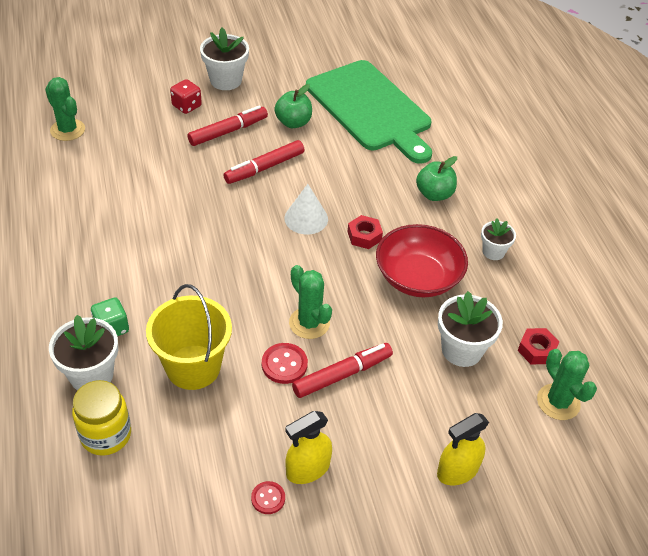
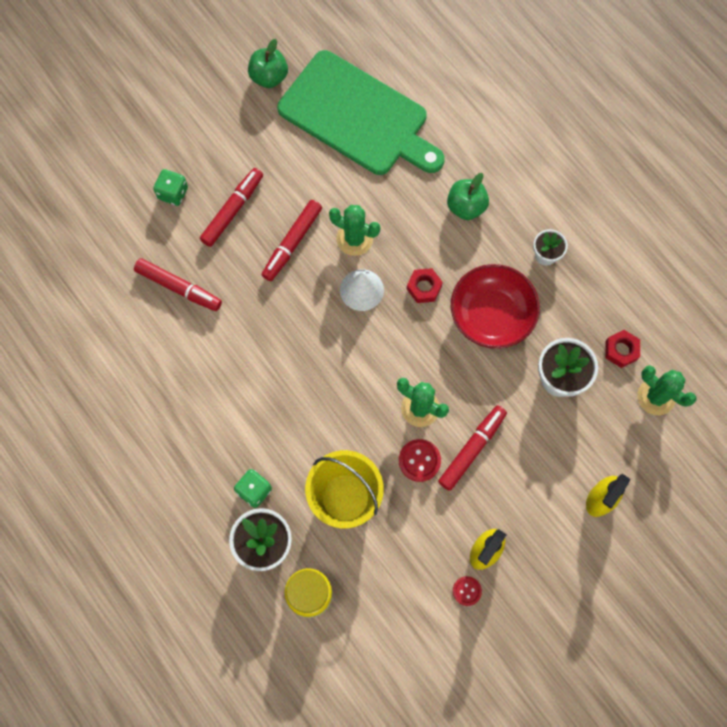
camera: 20 degrees left, 25 degrees up
(67, 130) = (73, 278): green cactus -> green cactus (354, 239)
(148, 164) = (179, 288): none -> red marker
(186, 106) = (173, 193): red dice -> green dice
(226, 80) = (193, 139): white flower pot -> none
(293, 122) = (290, 169): green apple -> green apple (269, 77)

